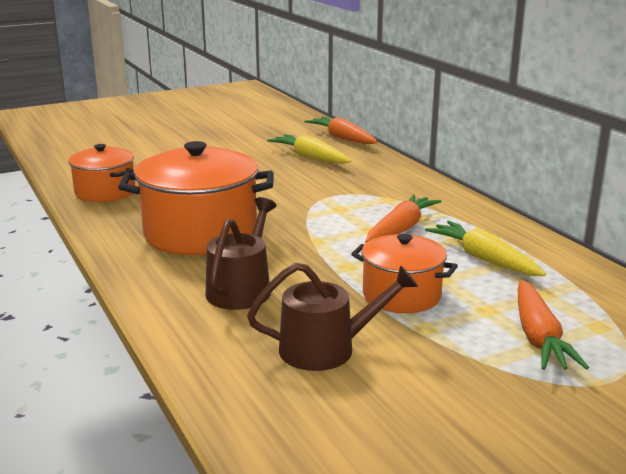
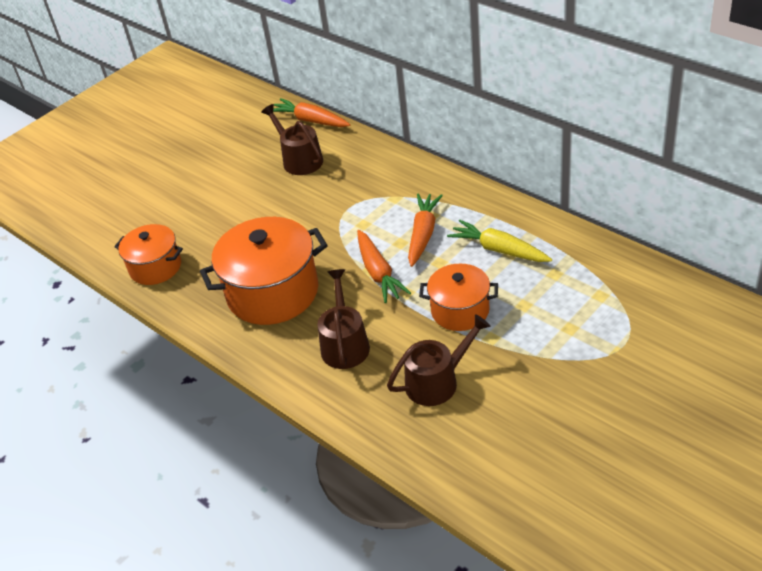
camera: 15 degrees left, 20 degrees up
(310, 157) = (299, 160): yellow carrot -> brown watering can
(538, 337) = (566, 320): orange carrot -> orange carrot (378, 273)

